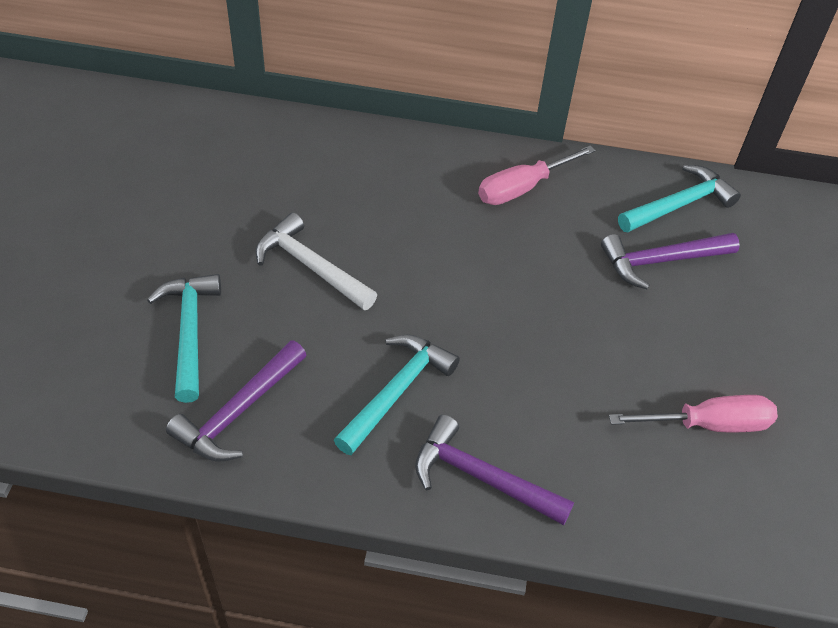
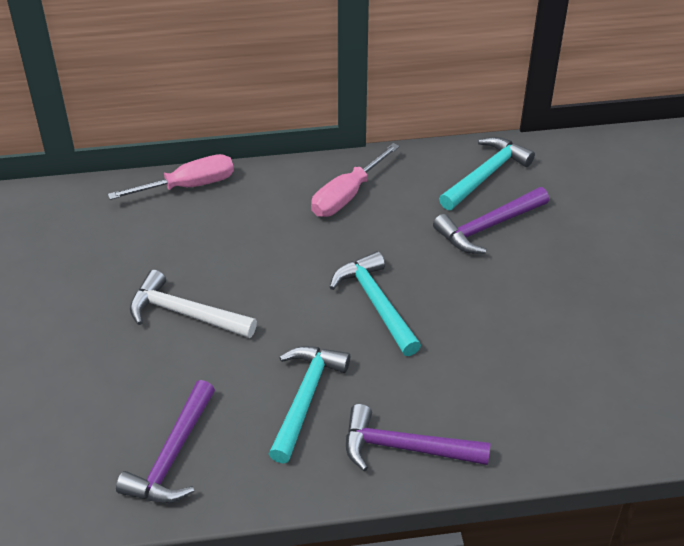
camera: 15 degrees left, 5 degrees down
(189, 332) = (98, 401): turquoise hammer -> turquoise hammer (376, 303)
(709, 424) = (575, 350): pink screwdriver -> pink screwdriver (189, 186)

